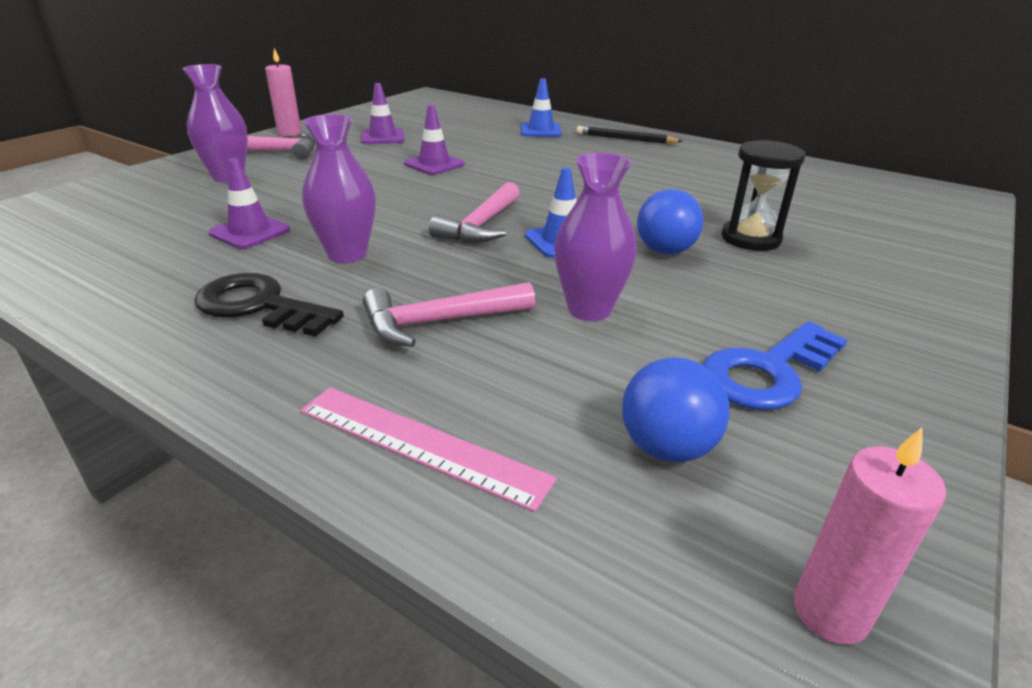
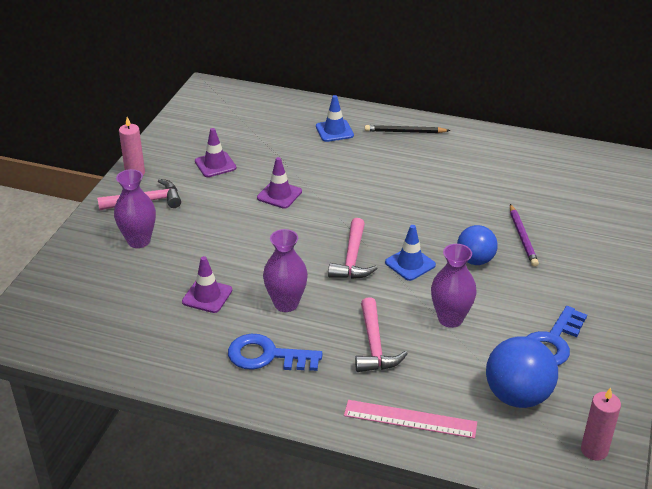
camera: 15 degrees left, 5 degrees up
(259, 306) = (267, 356): black key -> blue key
(439, 322) = (374, 346): pink hammer -> pink hammer turned 60 degrees counterclockwise
(666, 447) = (517, 396): blue ball -> blue ball, size x1.51
(750, 238) = (522, 237): black hourglass -> purple pencil

